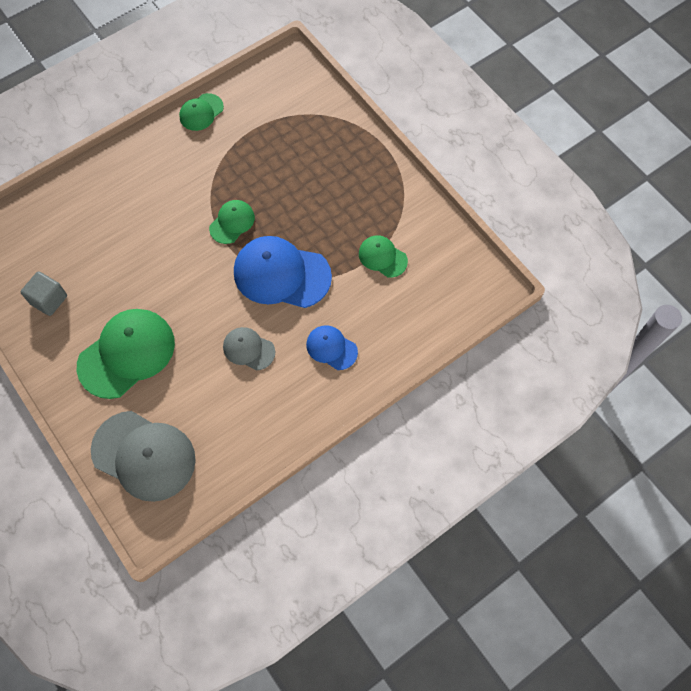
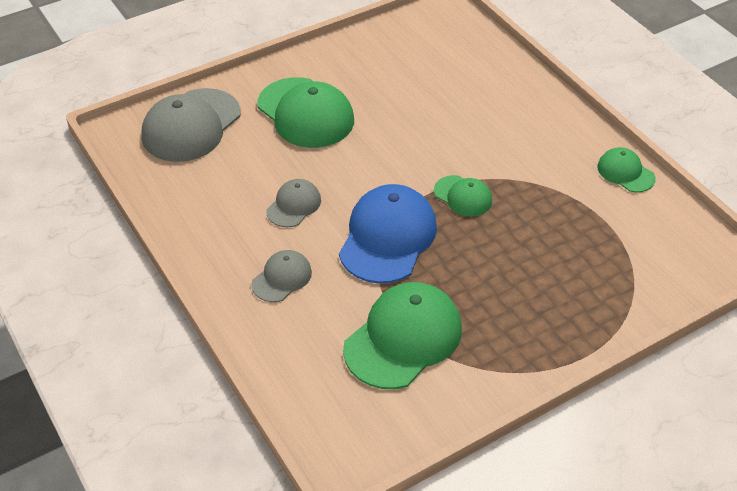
camera: 95 degrees right, 20 degrees down
(49, 300) = (376, 60): grey cube -> none
(331, 348) = (282, 278): blue cap -> grey cap
(382, 257) = (403, 338): green cap -> green cap, size x1.90

